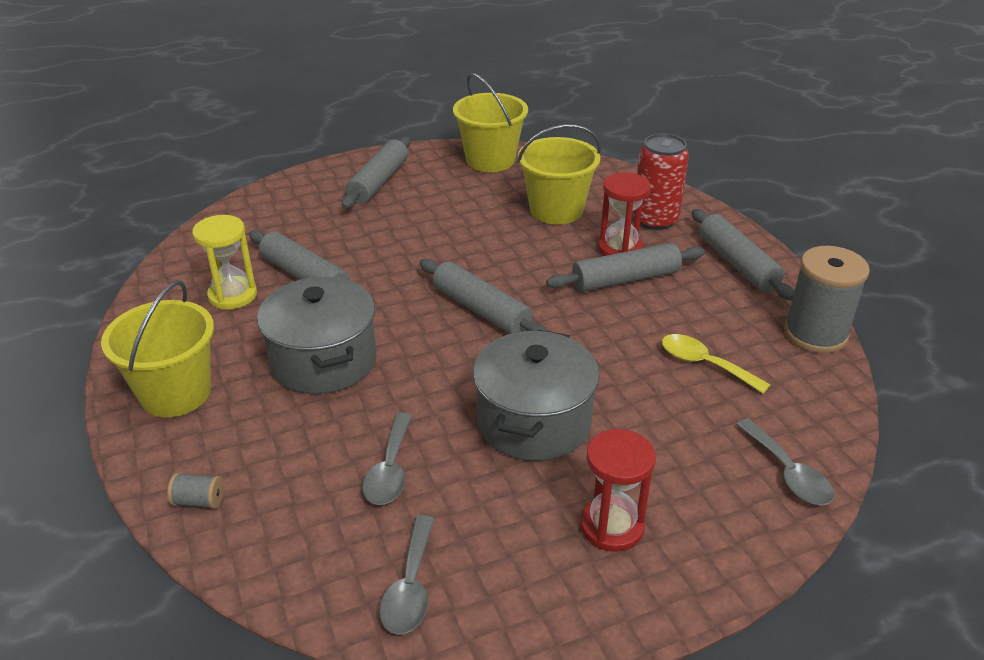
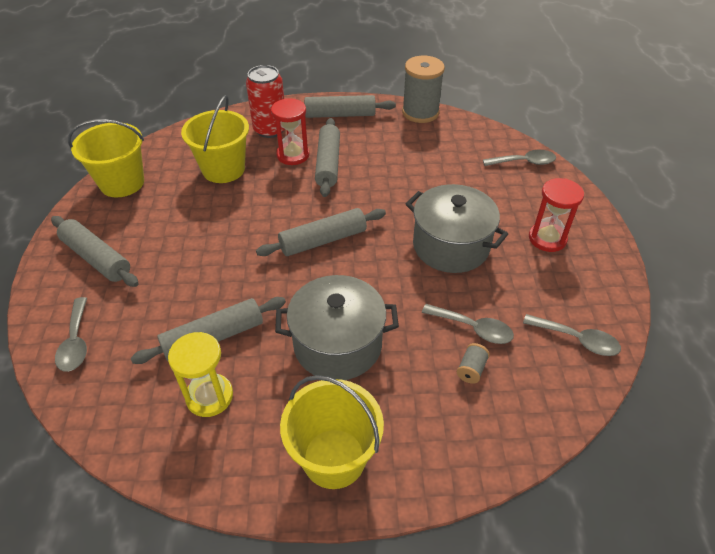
camera: 70 degrees left, 10 degrees up
(199, 501) = (473, 452): grey spool -> grey spool (471, 369)
(274, 206) = (76, 342): none -> grey spoon
(704, 364) = (427, 160): yellow spoon -> none

